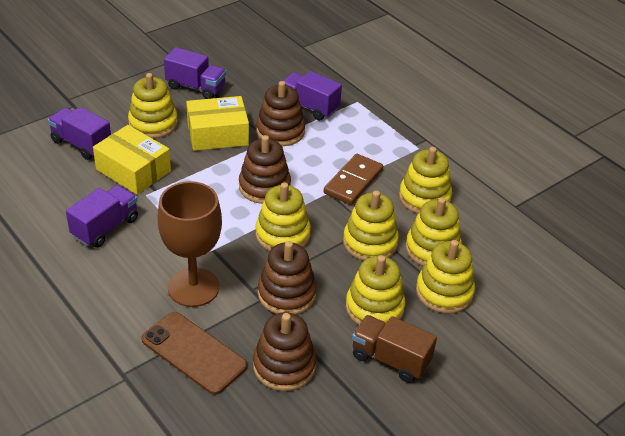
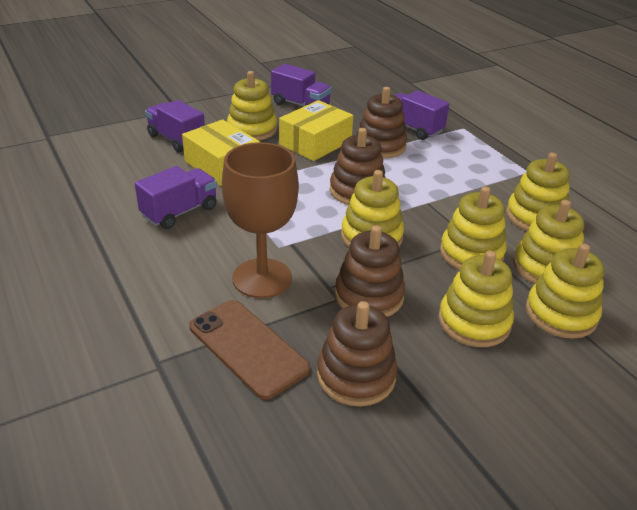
camera: 10 degrees right, 5 degrees down
(217, 134) = (315, 143): yellow box -> yellow box turned 45 degrees counterclockwise
(353, 181) = (455, 195): brown domino -> none
(390, 359) = (492, 383): brown truck -> none

